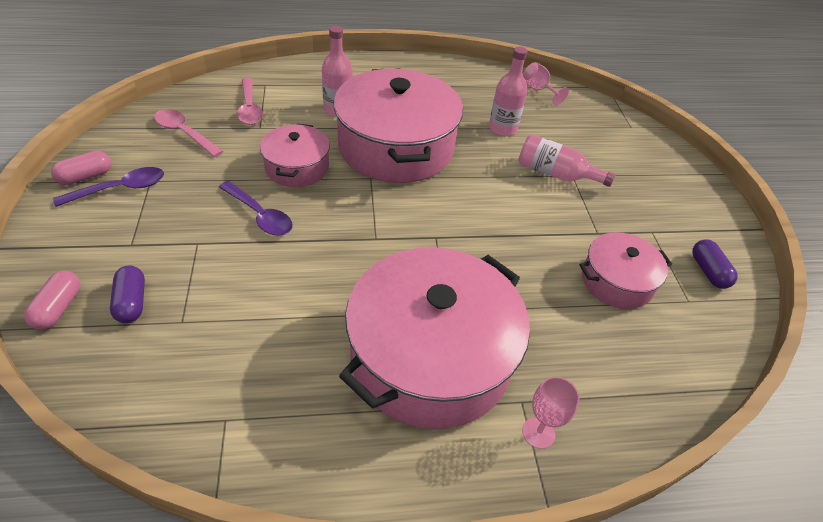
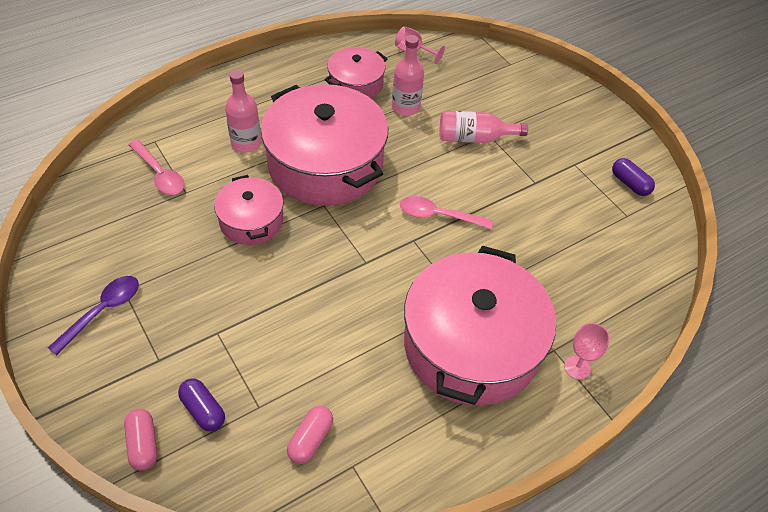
camera: 25 degrees left, 5 degrees up
(86, 176) = (57, 313): pink capsule -> pink capsule (310, 439)
(184, 133) = (116, 227): pink spoon -> pink spoon (438, 216)
(260, 215) = (253, 283): purple spoon -> none
(616, 281) = (570, 221): pink pot -> pink pot (356, 84)

